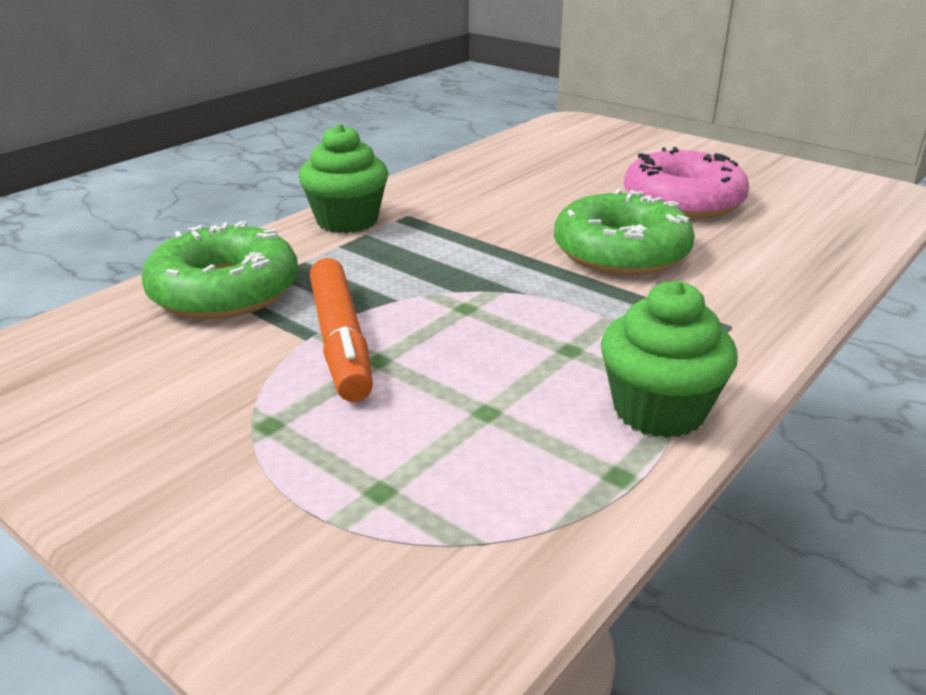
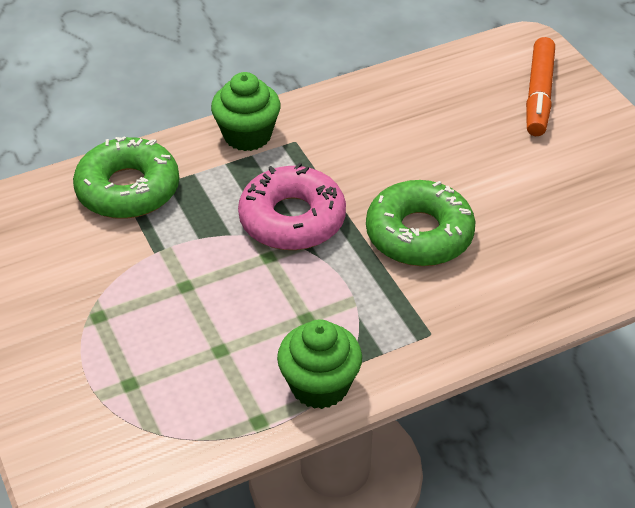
camera: 25 degrees right, 15 degrees up
(340, 341) = (173, 261): orange marker -> orange marker (538, 95)
(683, 201) = (522, 188): pink donut -> pink donut (292, 219)

